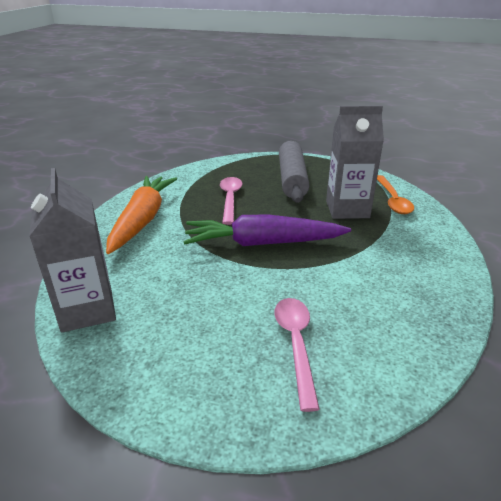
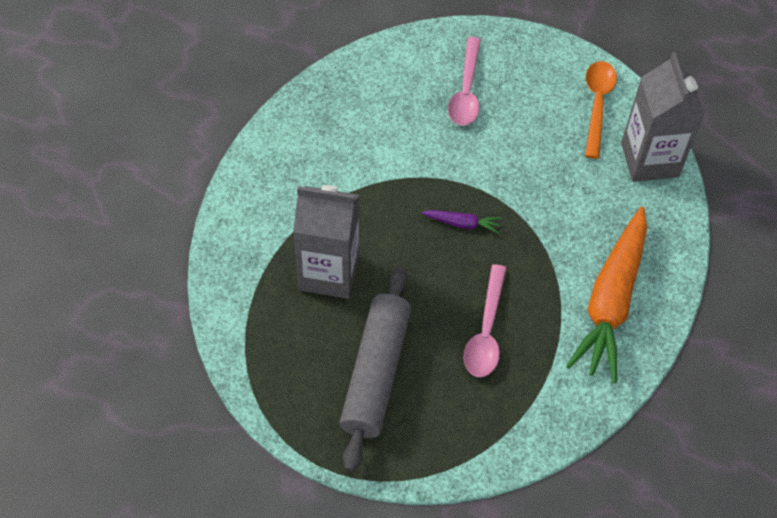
camera: 170 degrees left, 25 degrees up
(263, 243) = (462, 224): purple carrot -> purple carrot, size x0.41
(392, 200) = (253, 282): orange spoon -> orange spoon (597, 105)

